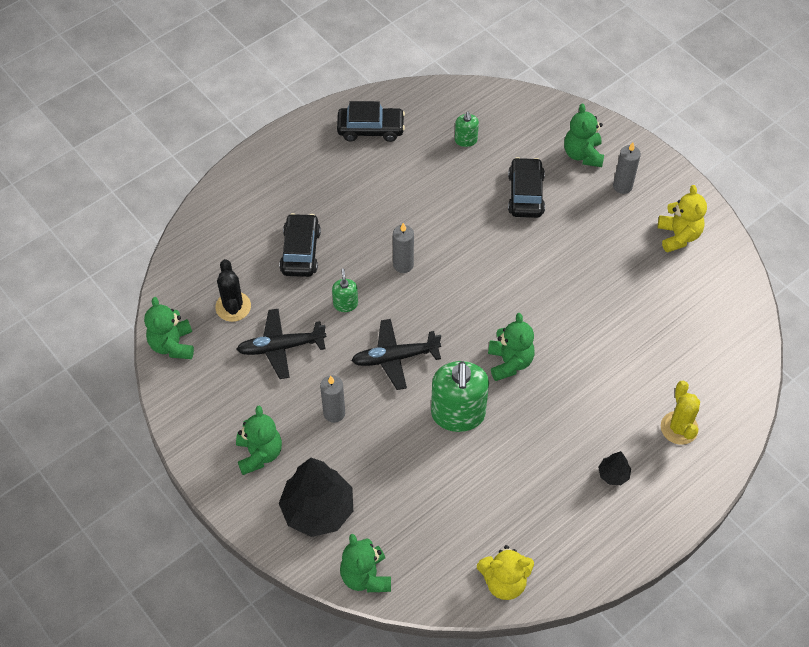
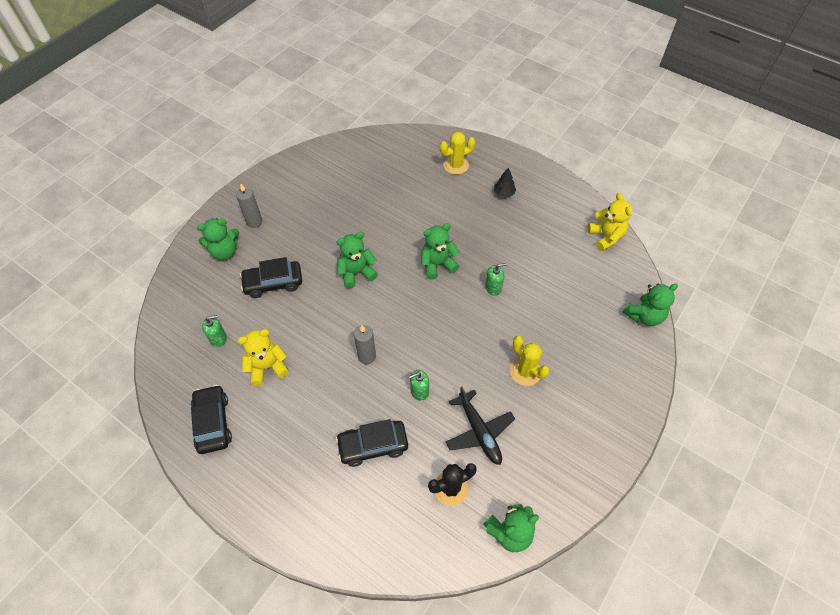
camera: 105 degrees left, 0 degrees up
(259, 454) = (584, 417): green teddy bear -> green teddy bear (356, 273)
(318, 510) = (610, 360): black tree -> none
(334, 413) = (525, 371): grey candle -> yellow cactus
(395, 357) = (459, 340): black plane -> none
(458, 414) = (493, 287): green soap dispenser -> green soap dispenser, size x0.48
(678, 236) = (296, 184): yellow teddy bear -> yellow teddy bear (267, 367)

